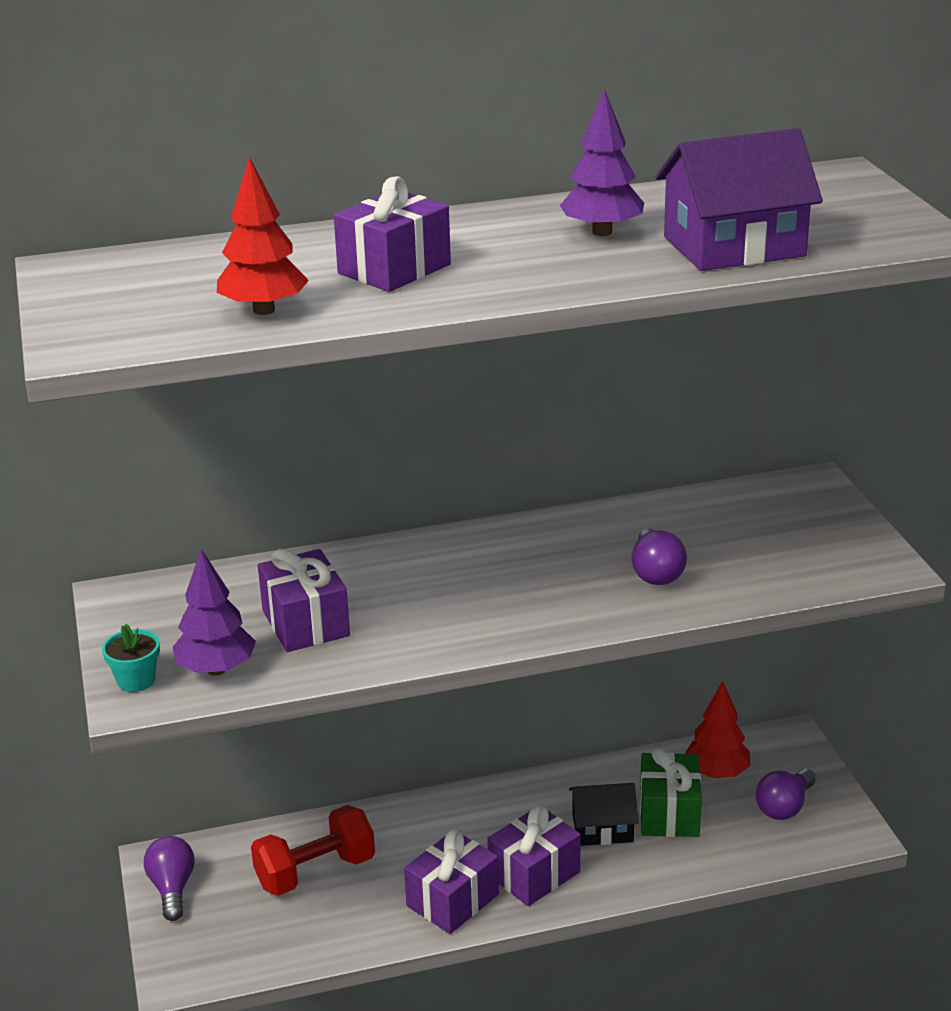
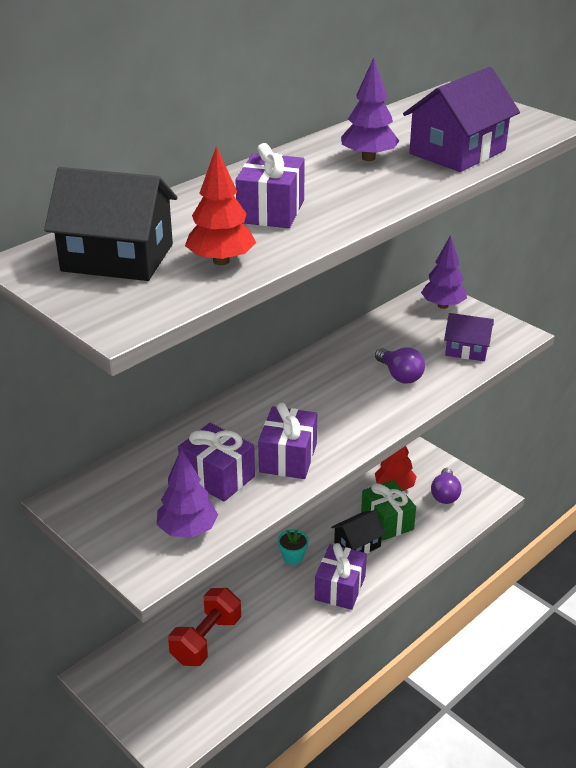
camera: 30 degrees left, 5 degrees up
(136, 680) = (138, 558): turquoise flower pot -> turquoise flower pot (293, 557)
(161, 282) = (117, 257): none -> black house
(172, 888) = (119, 690): purple light bulb -> none
(452, 900) = (305, 624): purple gift -> purple gift (288, 458)
(787, 566) = (466, 349): none -> purple house
(811, 501) = (443, 305): none -> purple tree

